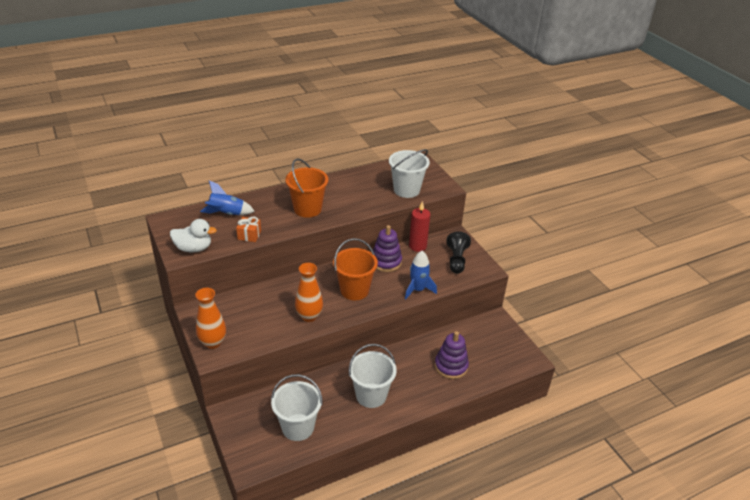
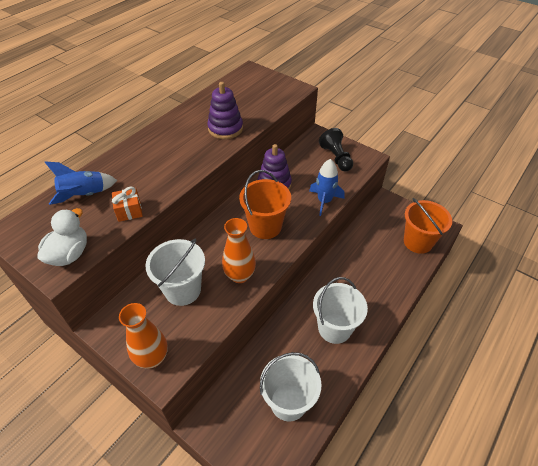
camera: 25 degrees left, 10 degrees up
(194, 248) = (69, 254): white duck -> white duck turned 45 degrees counterclockwise
(307, 209) = (175, 156): orange bucket -> orange bucket (418, 242)
(406, 190) = (262, 102): white bucket -> white bucket (183, 290)
(417, 246) = (292, 157): red candle -> none
(451, 366) = (382, 263): purple stacking toy -> purple stacking toy (225, 128)

